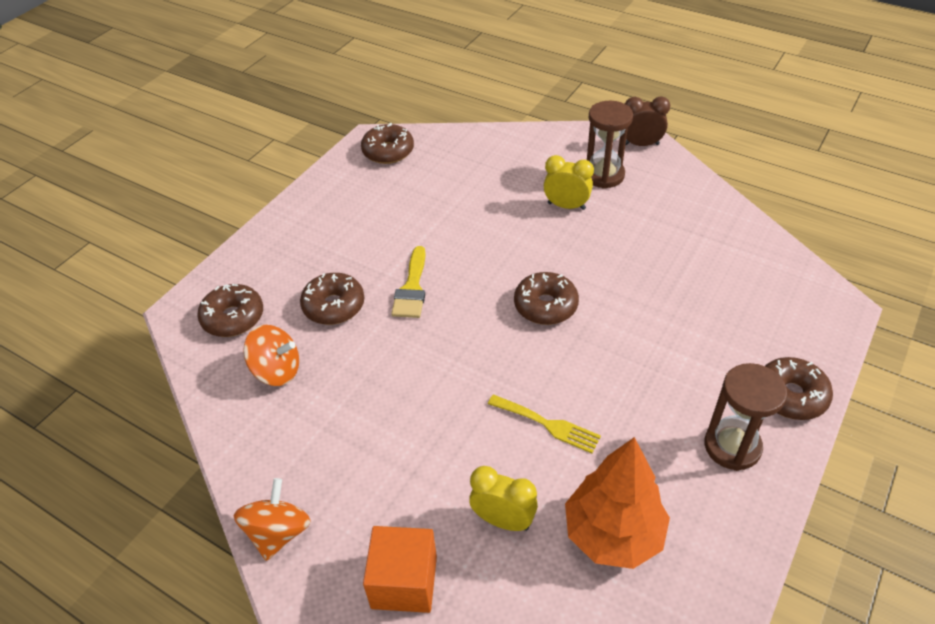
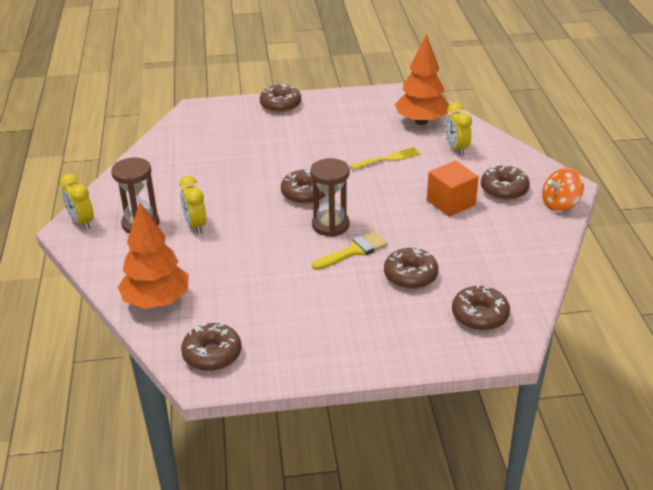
camera: 130 degrees left, 10 degrees down
(277, 370) = (486, 266): orange spinning top -> none
(367, 497) = (504, 190): none -> brown donut
(404, 582) = (521, 159): orange cube -> orange cube (451, 202)
(480, 147) = (157, 301): none -> orange tree
(548, 424) = (388, 159): yellow fork -> yellow fork turned 75 degrees clockwise
(641, 144) = (82, 222): brown clock -> yellow clock
(732, 446) = (333, 110): brown hourglass -> brown hourglass (330, 225)

